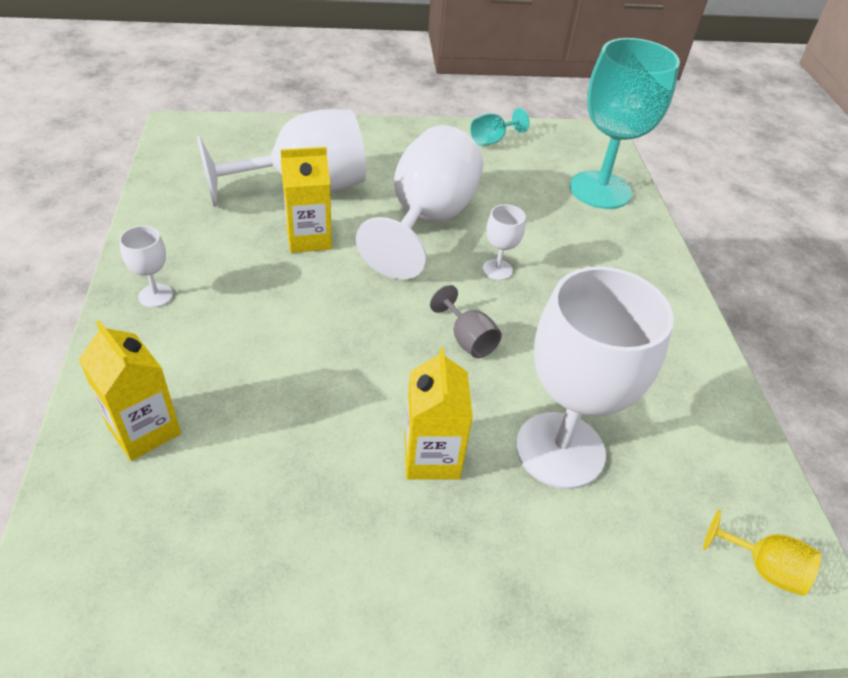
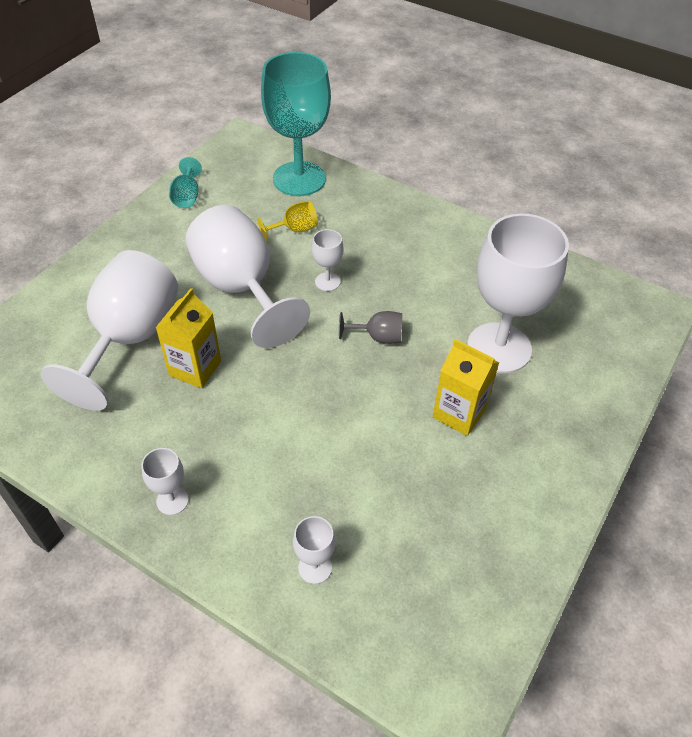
camera: 50 degrees left, 5 degrees up
(144, 430) = (315, 567): yellow carton -> white goblet
(762, 567) = (628, 315): yellow goblet -> yellow goblet (294, 230)

